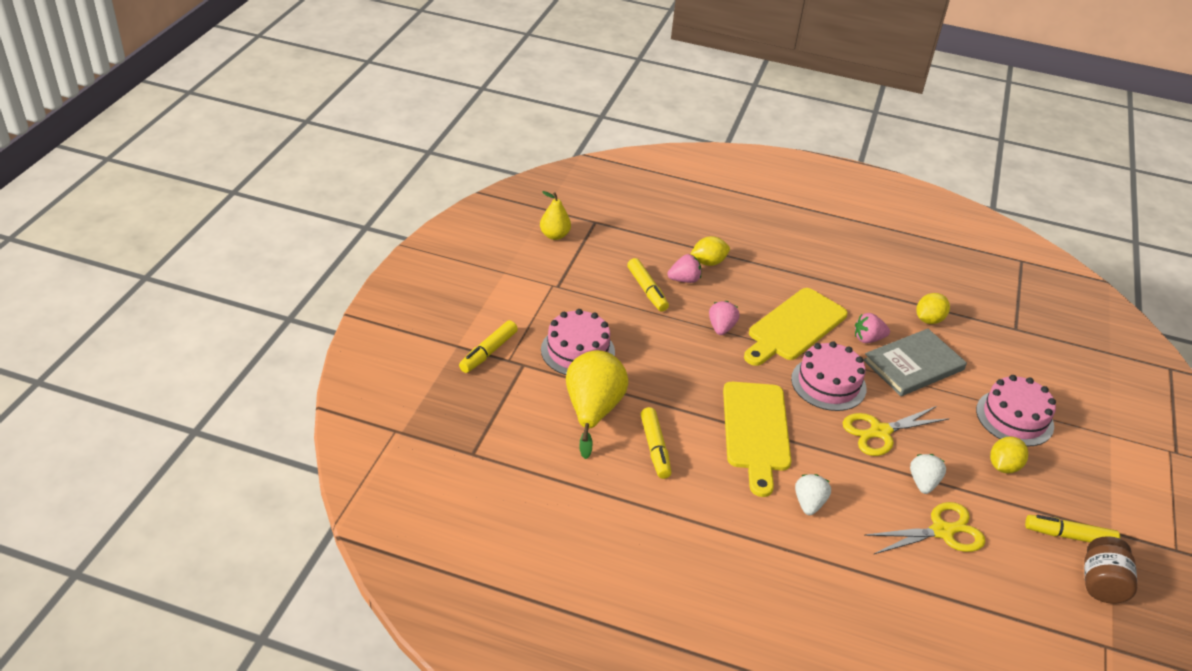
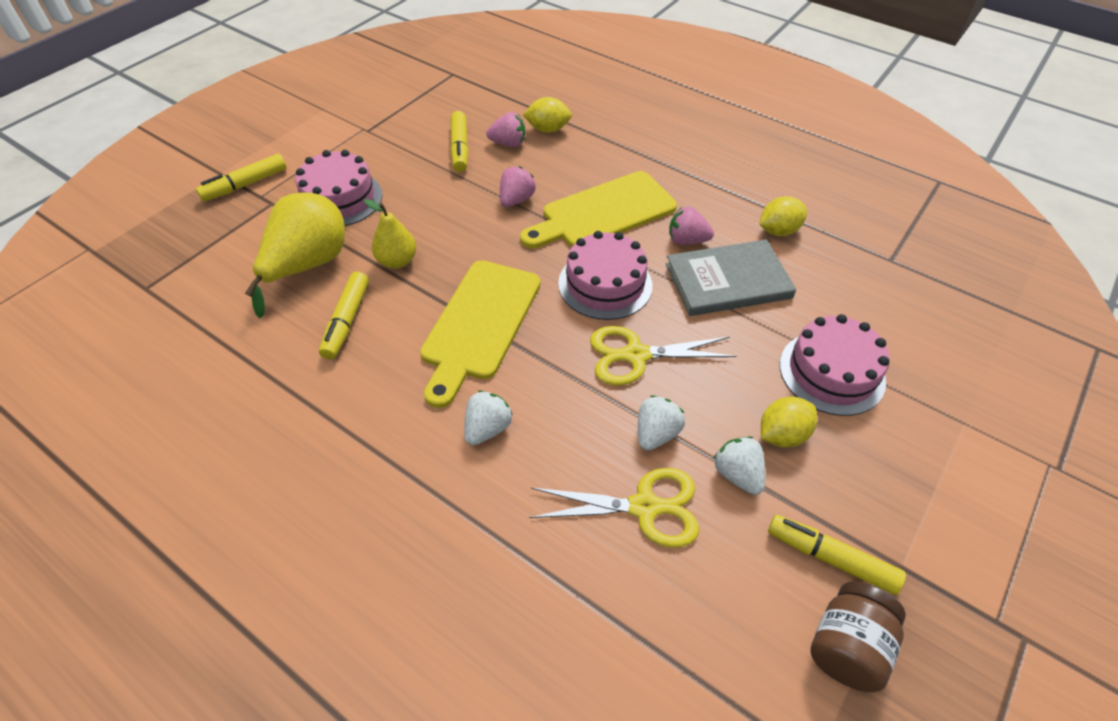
camera: 20 degrees right, 10 degrees up
(554, 235) = (401, 81): yellow pear -> yellow pear (397, 261)
(988, 498) = (737, 475): none -> white strawberry

